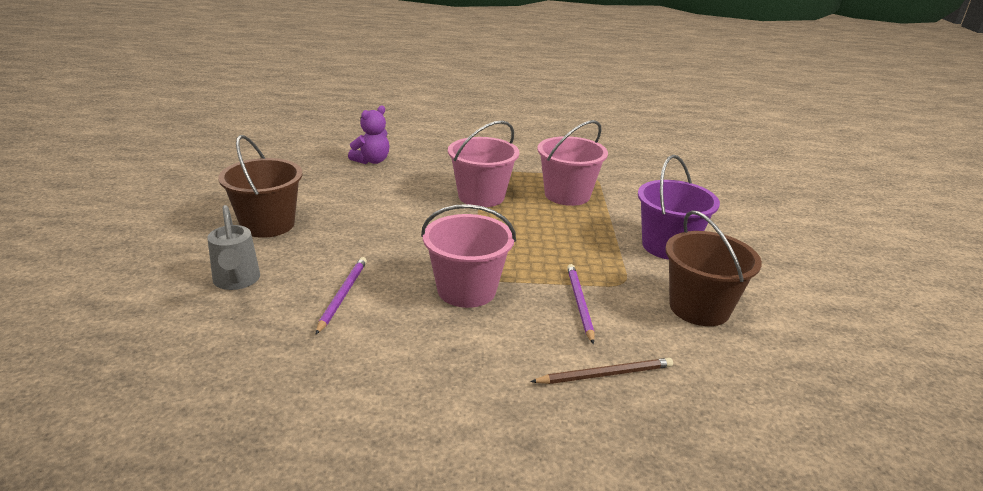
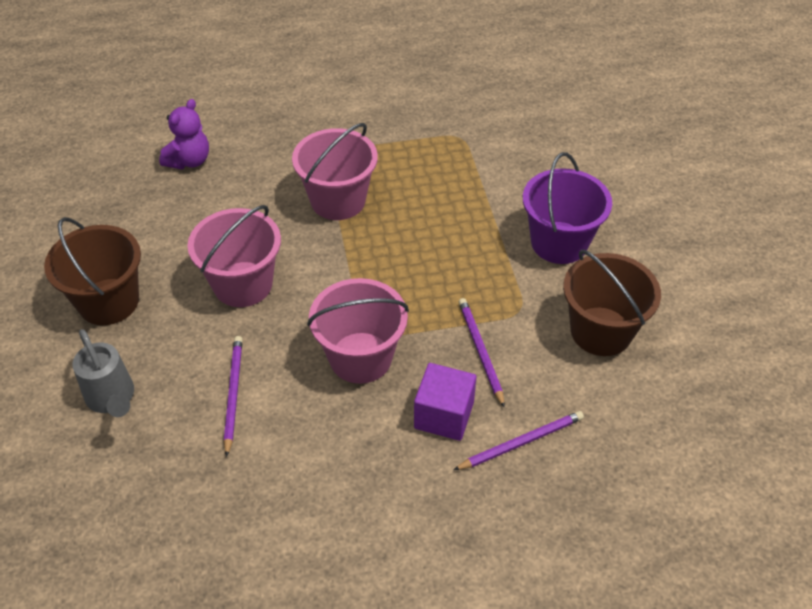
camera: 10 degrees left, 20 degrees up
(532, 341) = (444, 415): none -> purple cube
(567, 195) = (435, 177): pink bucket -> pink bucket (243, 284)
(605, 374) = (521, 442): brown pencil -> purple pencil

